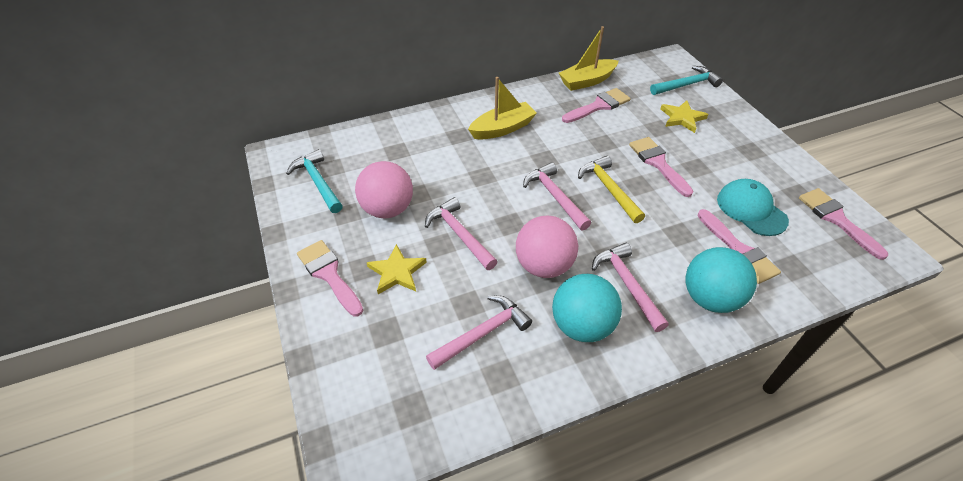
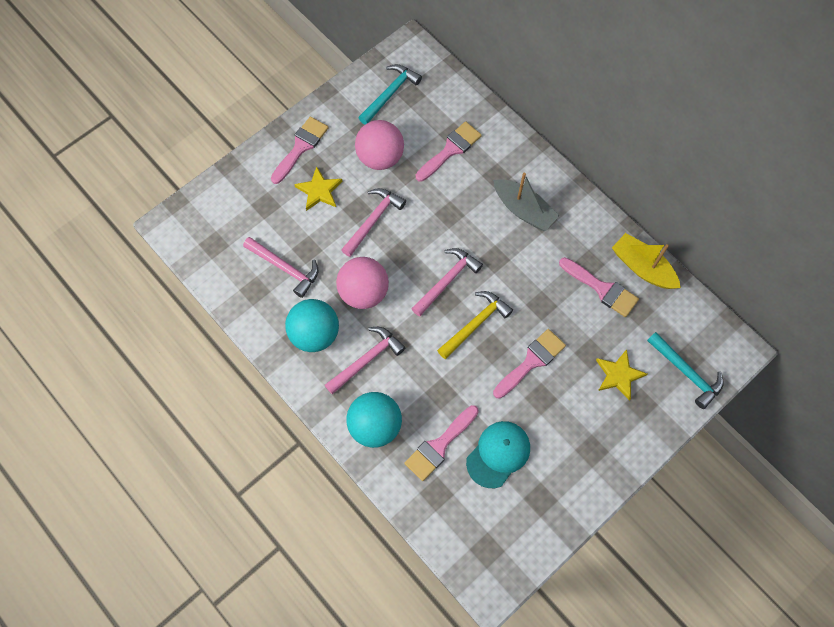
camera: 70 degrees right, 20 degrees up
(502, 128) = (523, 210): yellow boat -> grey boat
(836, 219) = (516, 535): pink brush -> pink brush (450, 150)

